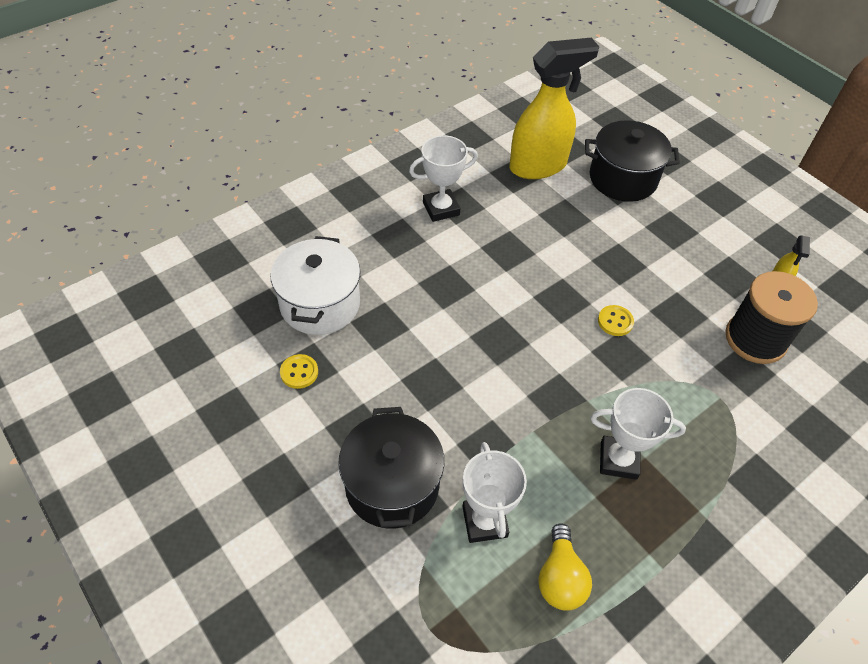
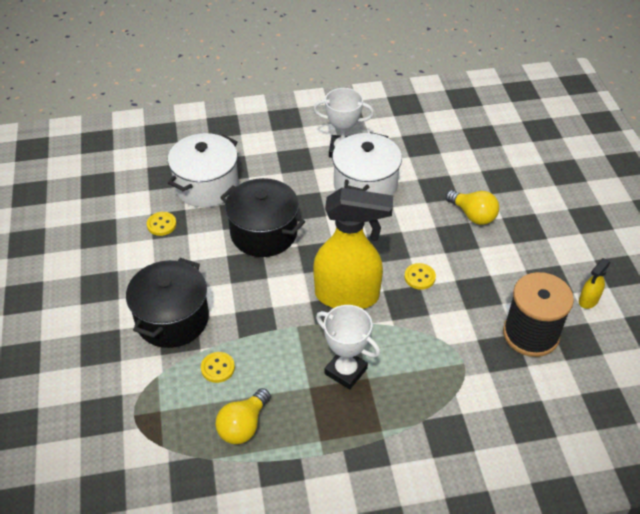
camera: 30 degrees right, 5 degrees down
(484, 521) = (218, 368): white trophy -> yellow button
(491, 240) = (365, 185): none -> white pot
(538, 166) = (445, 143): yellow spray bottle -> yellow spray bottle (348, 296)
(617, 234) = (473, 215): none -> yellow light bulb
(623, 178) = (512, 175): black pot -> black pot (264, 233)

